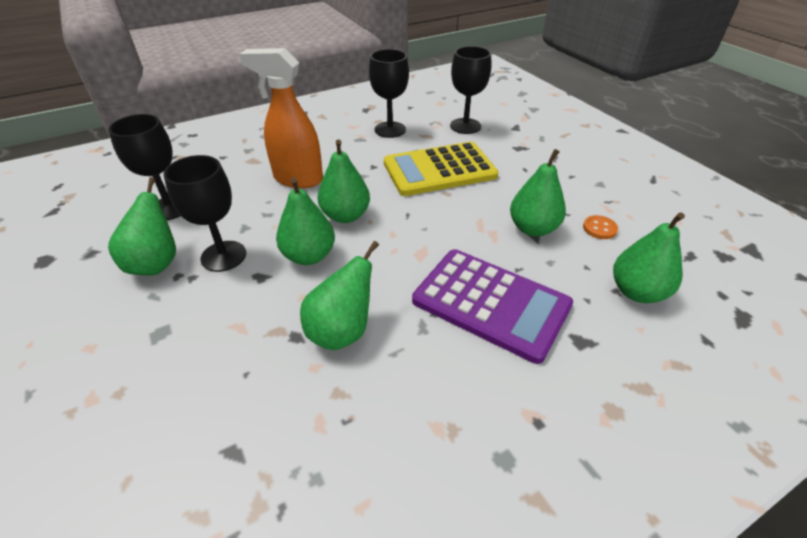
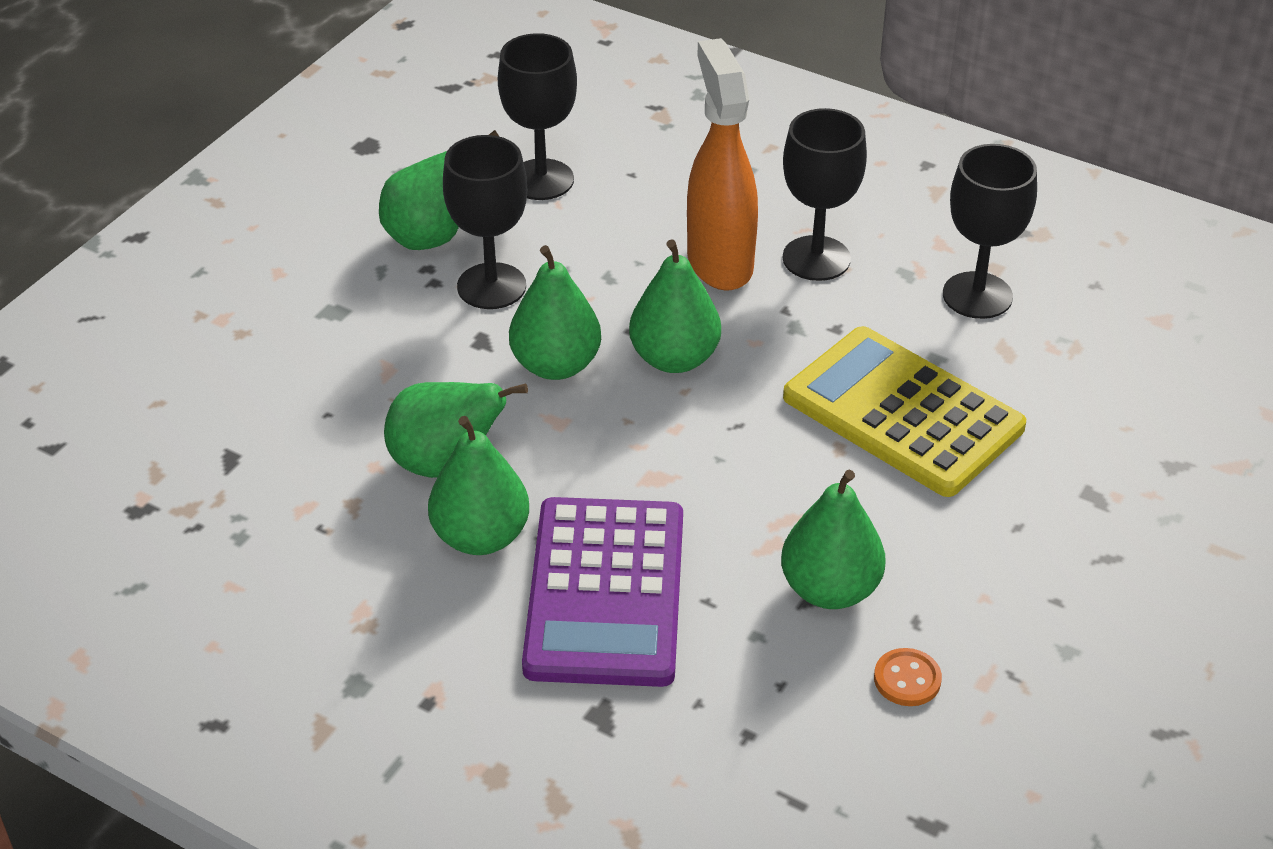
camera: 60 degrees right, 0 degrees up
(465, 126) = (1099, 390): black goblet -> black goblet (816, 258)
(637, 292) = (764, 761): green pear -> green pear (481, 536)

